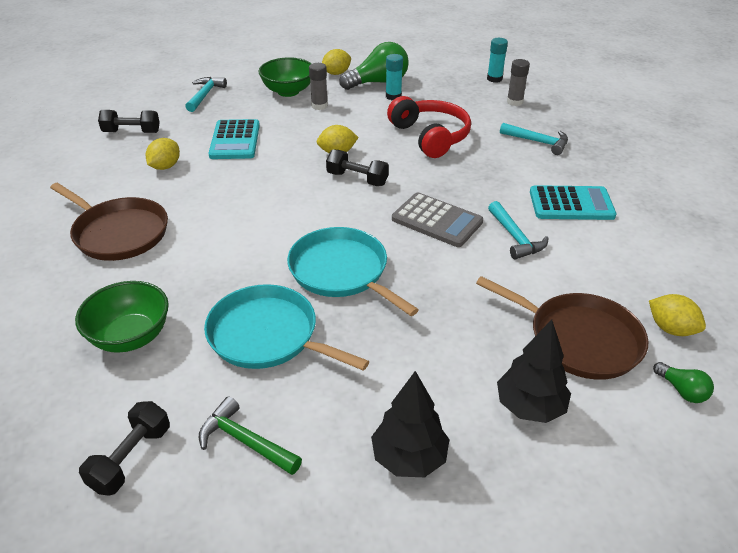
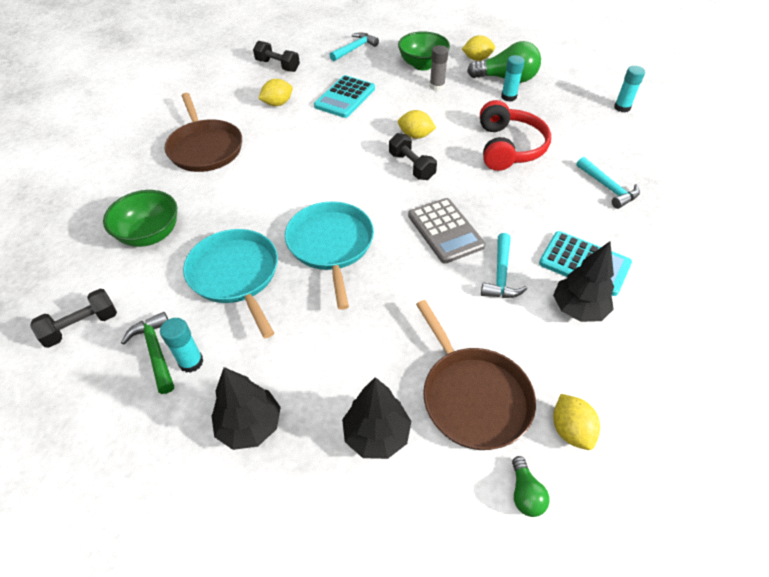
camera: 30 degrees right, 10 degrees up
(294, 433) = (191, 362): none -> turquoise glue stick
(514, 102) = (621, 138): grey glue stick -> none
(597, 239) = (578, 309): none -> black tree

